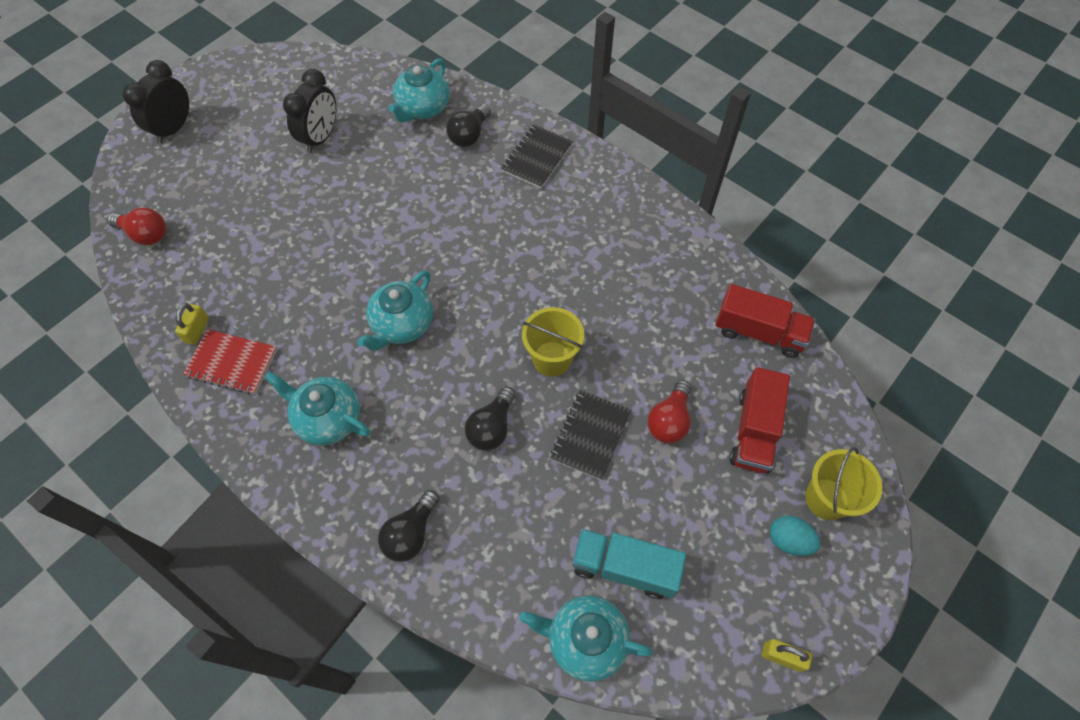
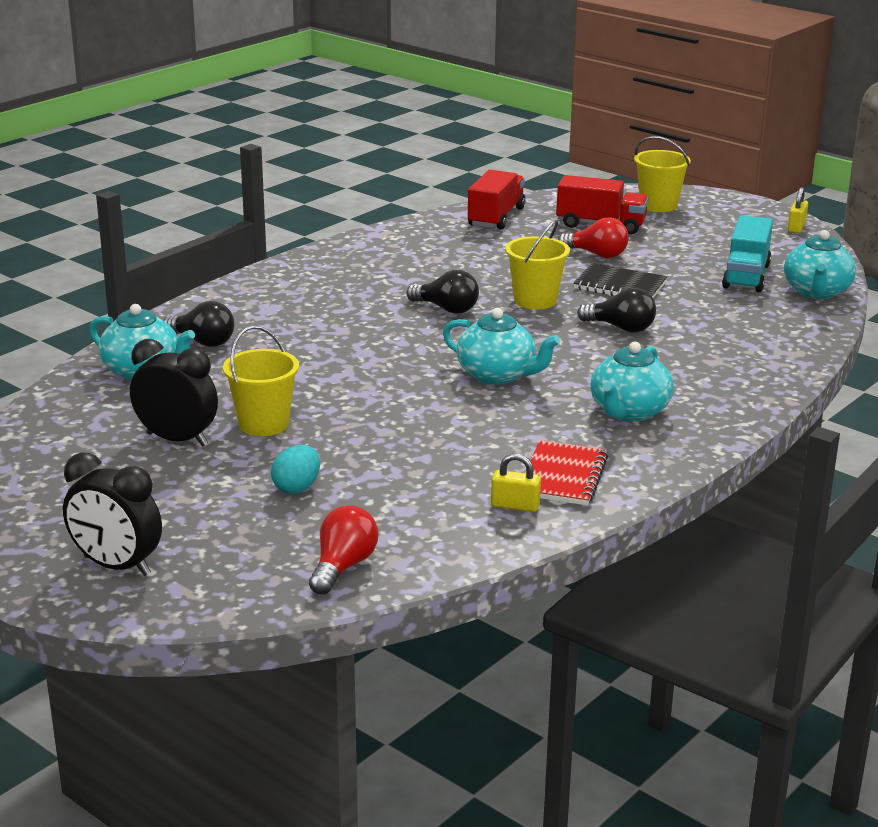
camera: 90 degrees left, 35 degrees down
(336, 181) = (263, 424): none -> yellow bucket
(411, 533) = (748, 364): black light bulb -> black light bulb (446, 309)
(537, 158) = (253, 304): black notebook -> none
(788, 540) = (699, 219): turquoise egg -> turquoise egg (297, 487)

